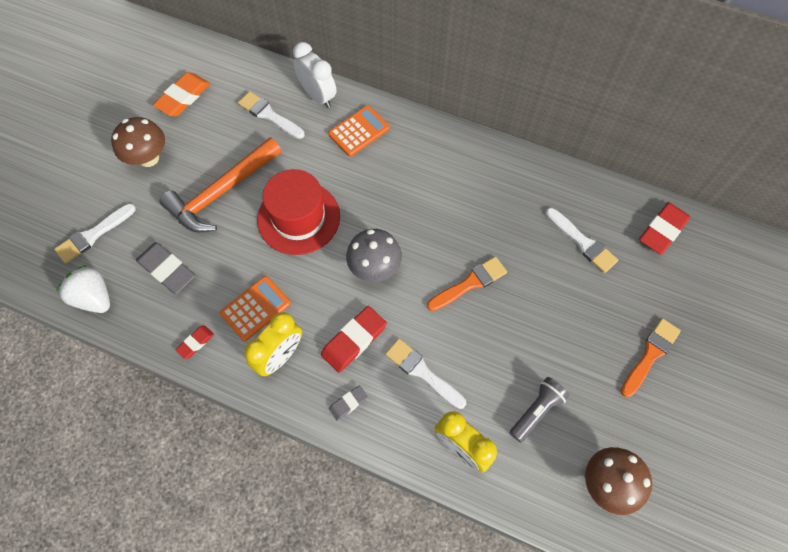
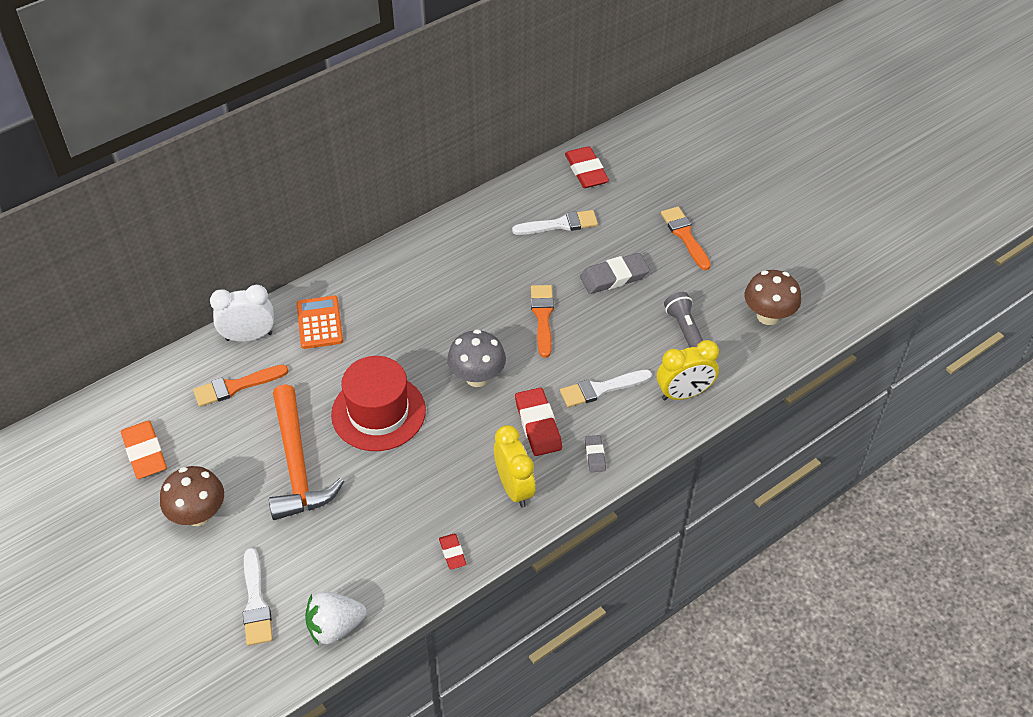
camera: 60 degrees left, 15 degrees down
(167, 269) = (352, 548): grey eraser -> grey eraser (614, 277)
(256, 308) = (451, 488): orange calculator -> none
(269, 115) = (236, 386): white brush -> orange brush

